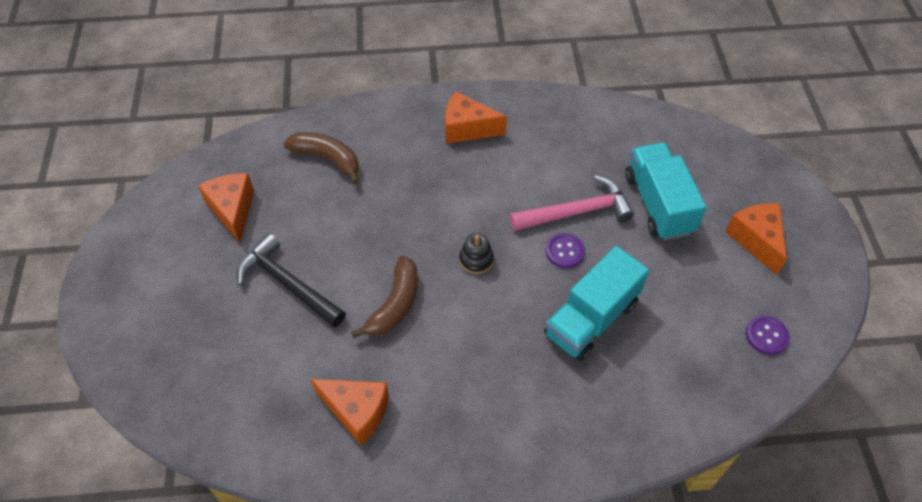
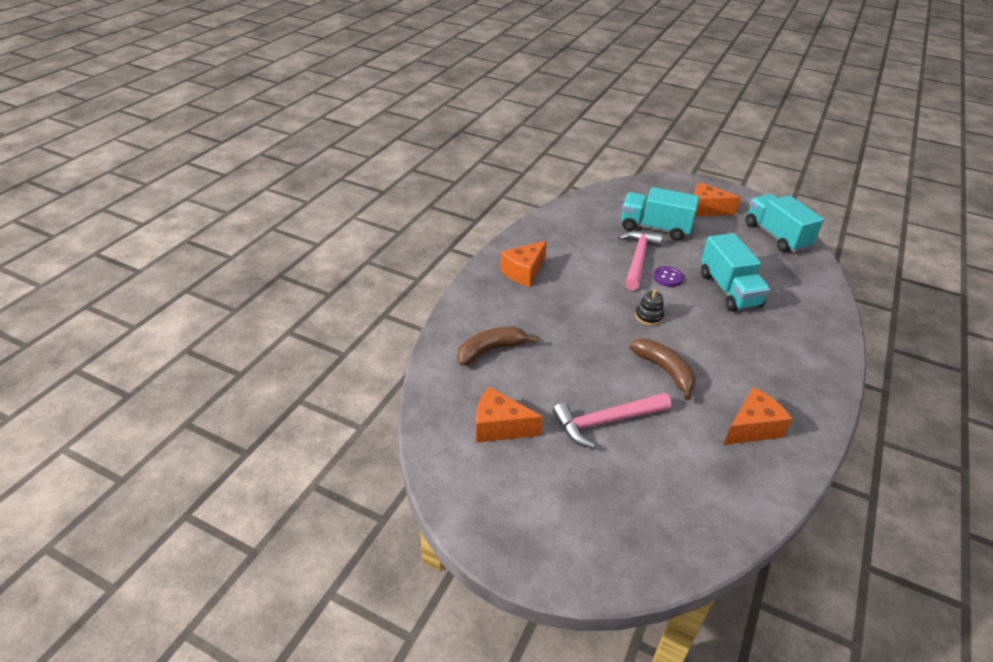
camera: 60 degrees left, 15 degrees down
(287, 284) = (606, 422): black hammer -> pink hammer
(766, 336) = (776, 236): purple button -> turquoise truck

